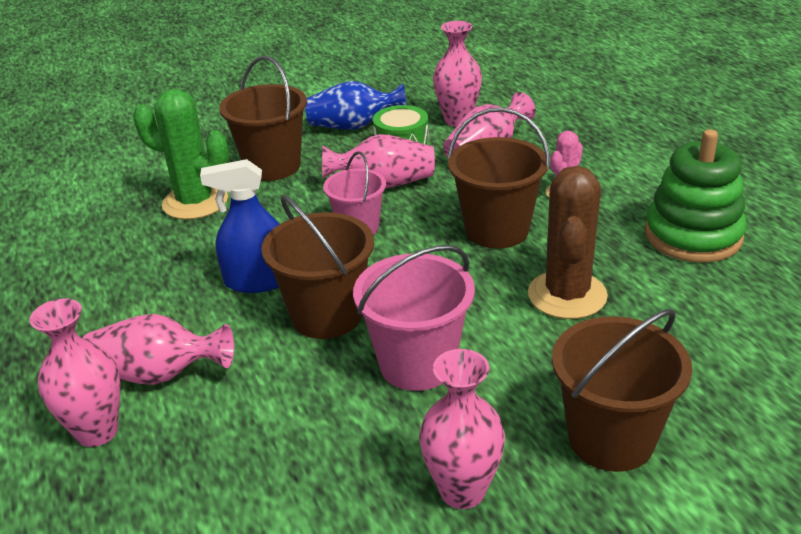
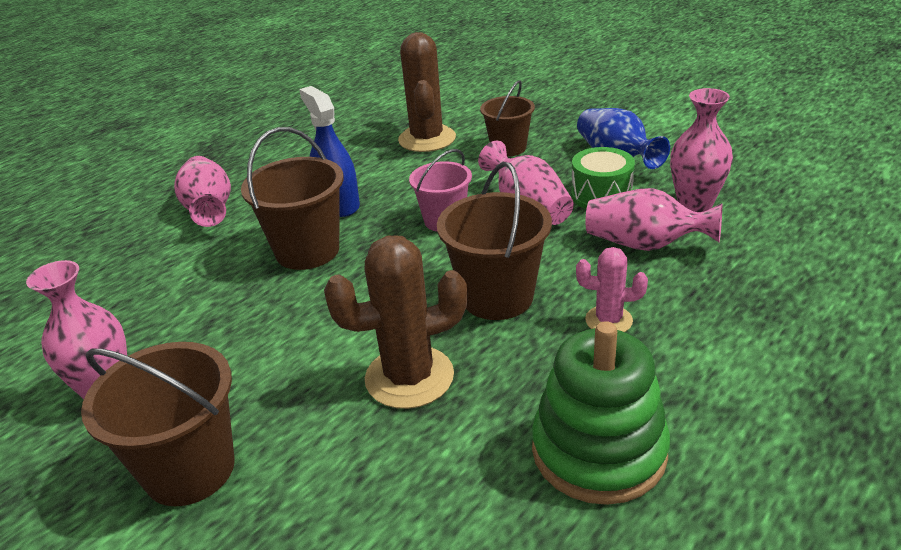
camera: 65 degrees right, 0 degrees up
(97, 431) = (145, 211): pink vase -> none
(195, 202) = (427, 139): green cactus -> brown cactus
(272, 166) = (508, 148): brown bucket -> brown bucket, size x0.65
(417, 364) = (261, 318): pink bucket -> none

